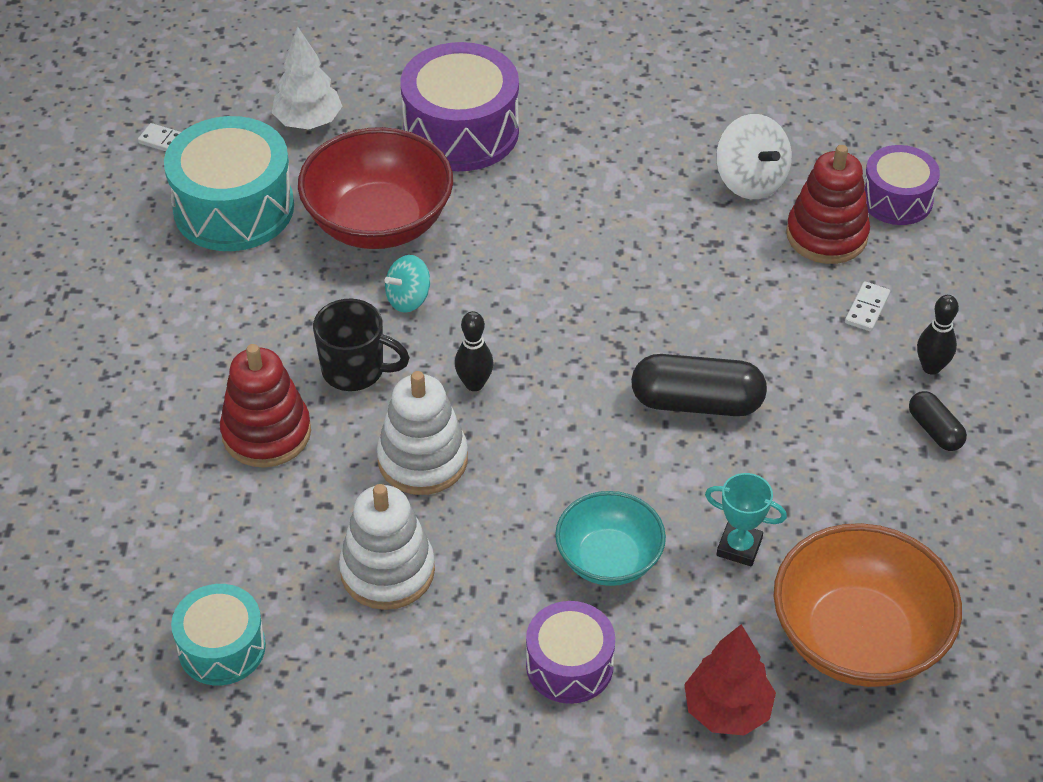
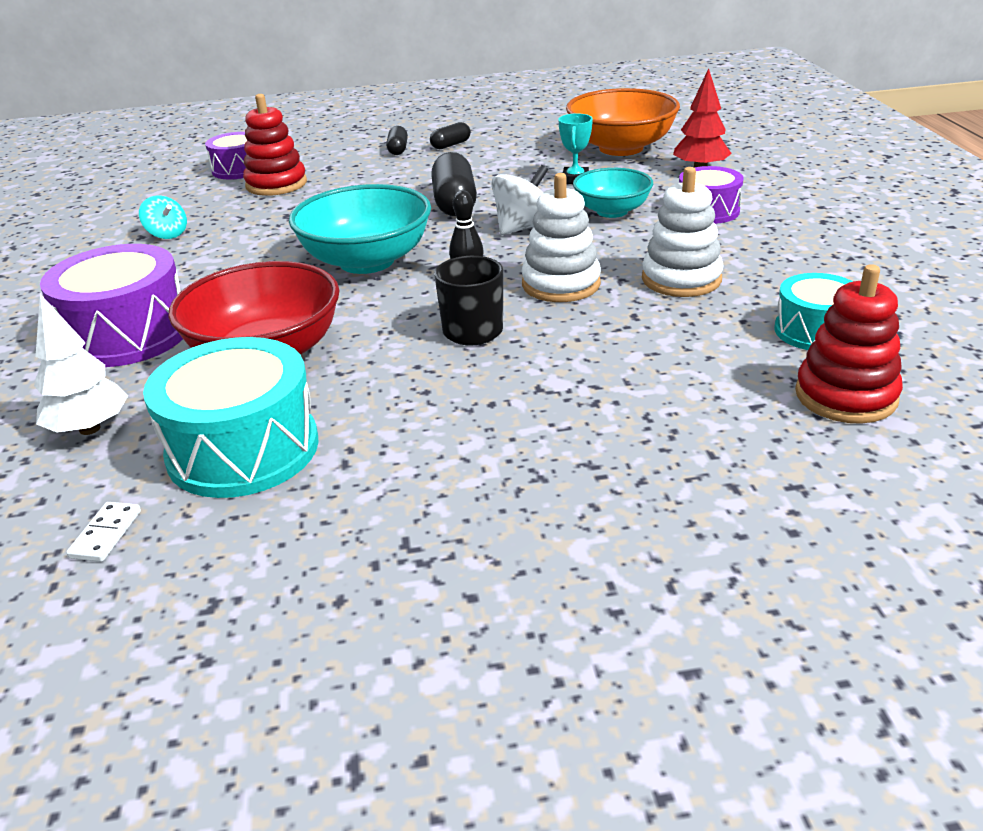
camera: 100 degrees left, 15 degrees down
(266, 433) = (570, 359): red stacking toy -> red stacking toy (845, 396)
(408, 299) = (373, 321): turquoise spinning top -> turquoise spinning top (167, 234)
(552, 304) = (367, 261): none -> turquoise bowl
(750, 181) = (215, 211): white spinning top -> white spinning top (524, 227)
(867, 308) = (349, 168): white domino -> none
(931, 367) = (398, 149): black bowling pin -> black capsule

